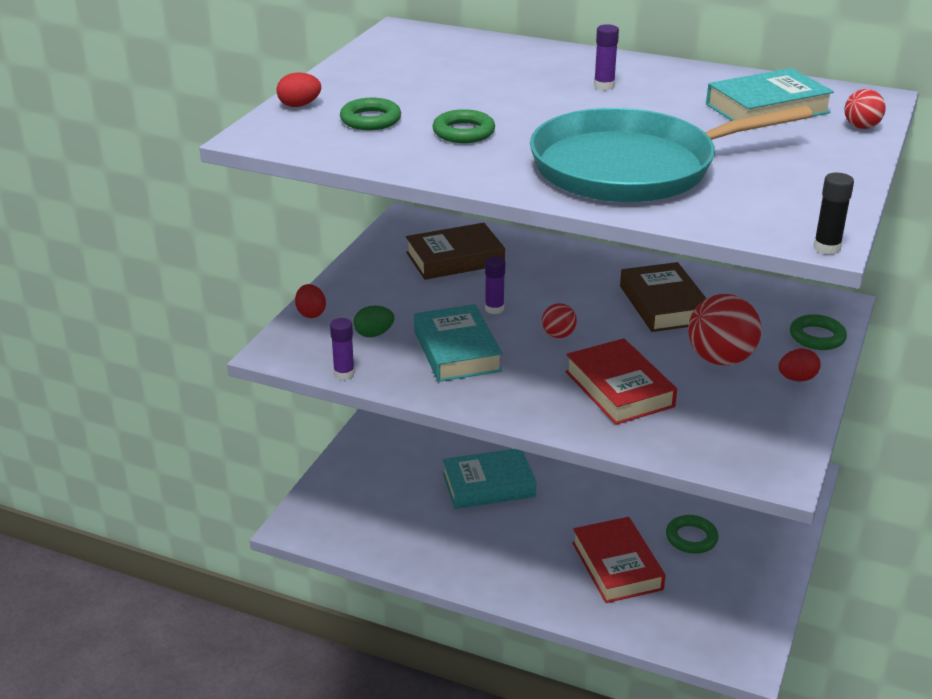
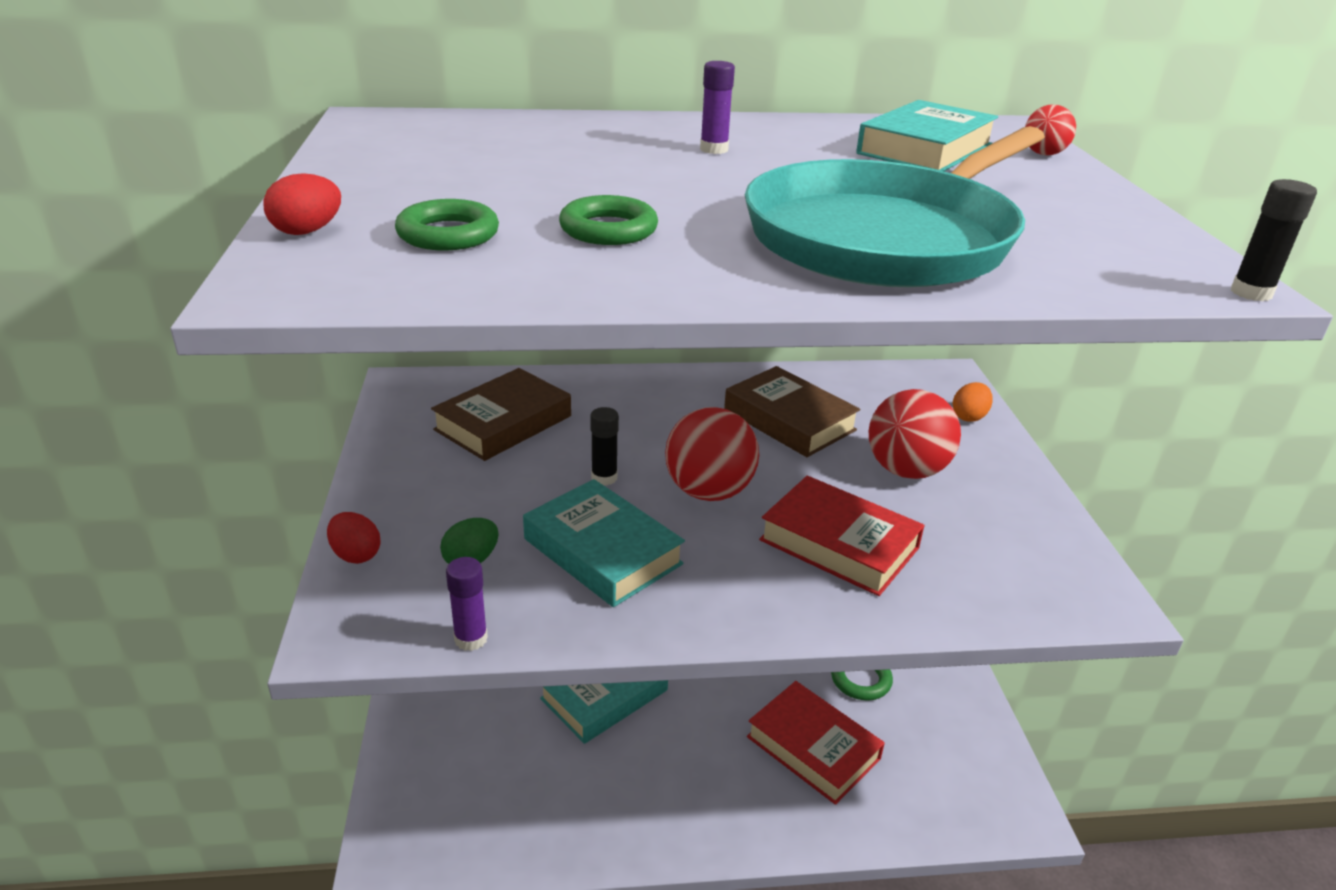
camera: 30 degrees left, 0 degrees up
(494, 309) = (604, 478): purple glue stick -> black glue stick
(558, 335) = (709, 491): red ball -> red ball, size x1.97
(797, 378) = (999, 471): red egg -> none
(817, 337) = (969, 417): green ring -> orange egg

